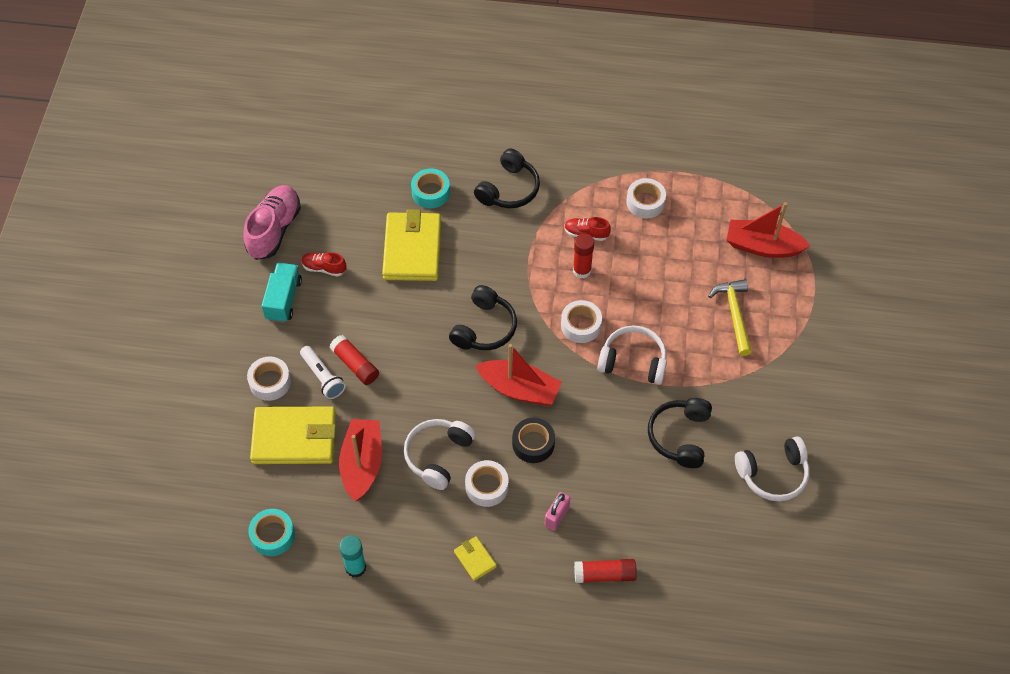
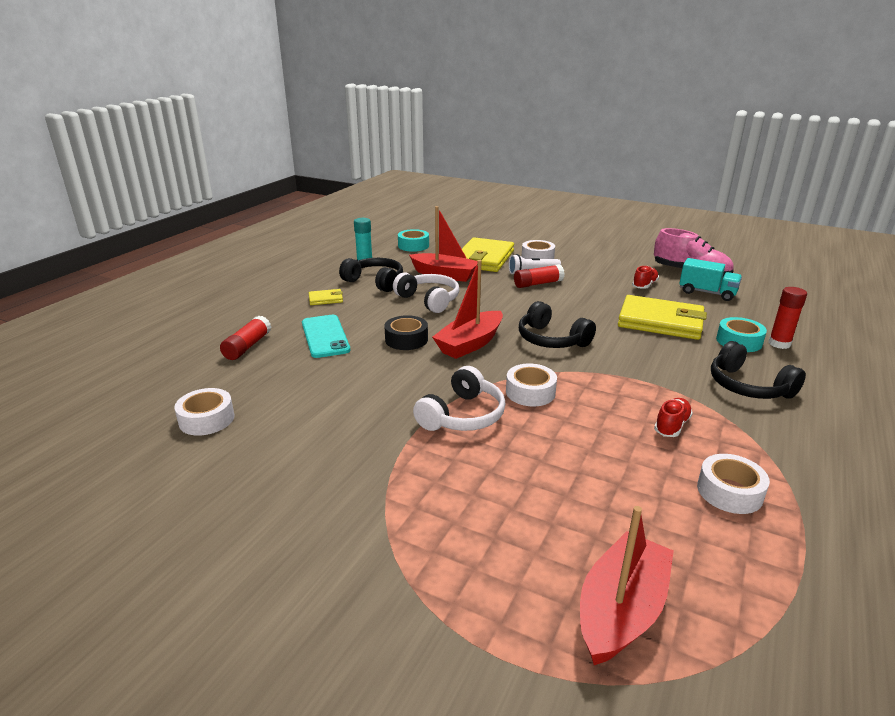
camera: 110 degrees right, 30 degrees down
(283, 299) = (614, 269): turquoise truck -> turquoise truck (707, 293)
(486, 486) = (383, 313): white tape -> white tape (207, 419)
(557, 516) = (325, 336): pink padlock -> turquoise phone
(582, 270) = (611, 410): red glue stick -> red glue stick (779, 344)
(680, 436) = (342, 423): black headphones -> black headphones (375, 282)
(734, 314) = (491, 525): yellow hammer -> none
(773, 474) = (228, 481): white headphones -> none

